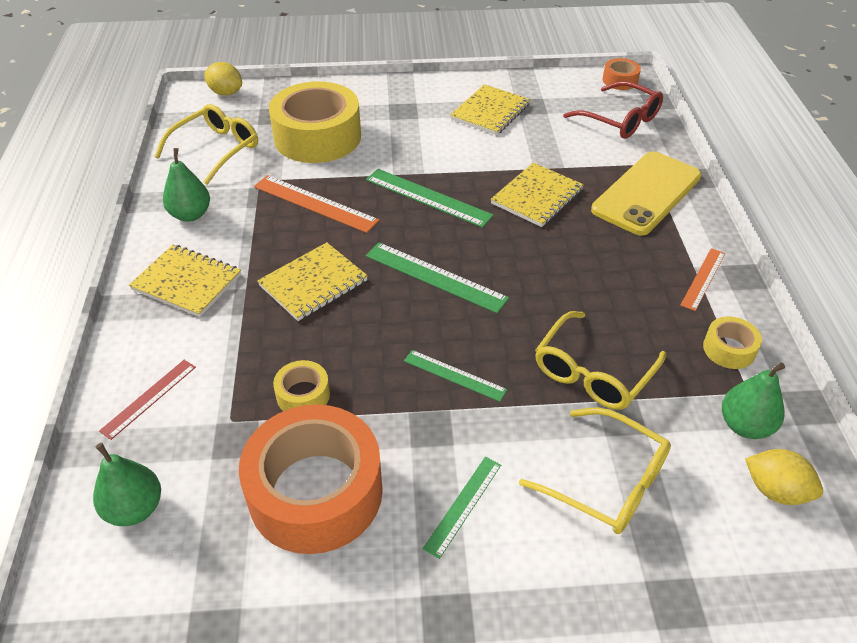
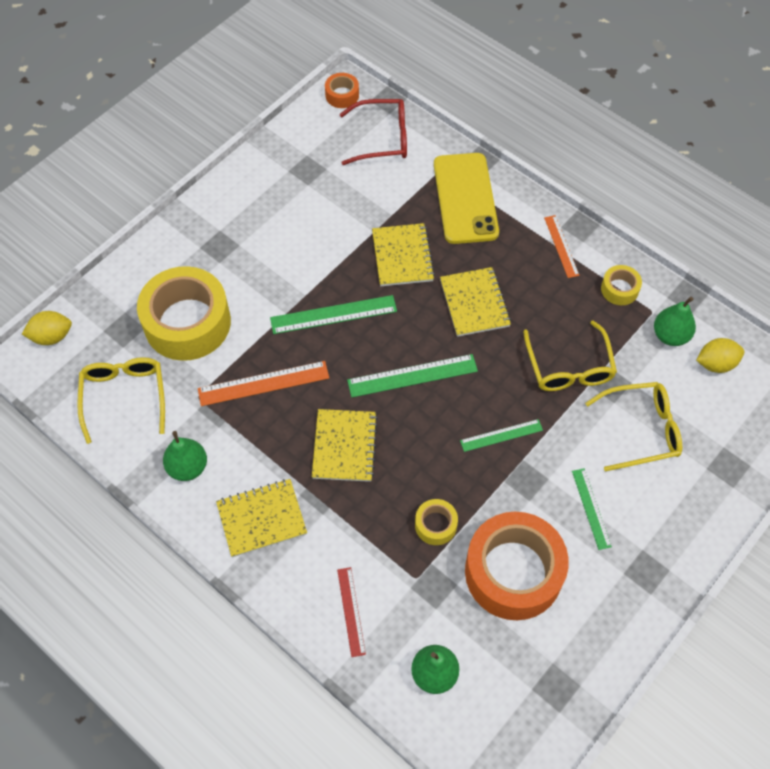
camera: 45 degrees left, 15 degrees up
(490, 112) = (285, 198): yellow notebook -> yellow notebook (474, 303)

